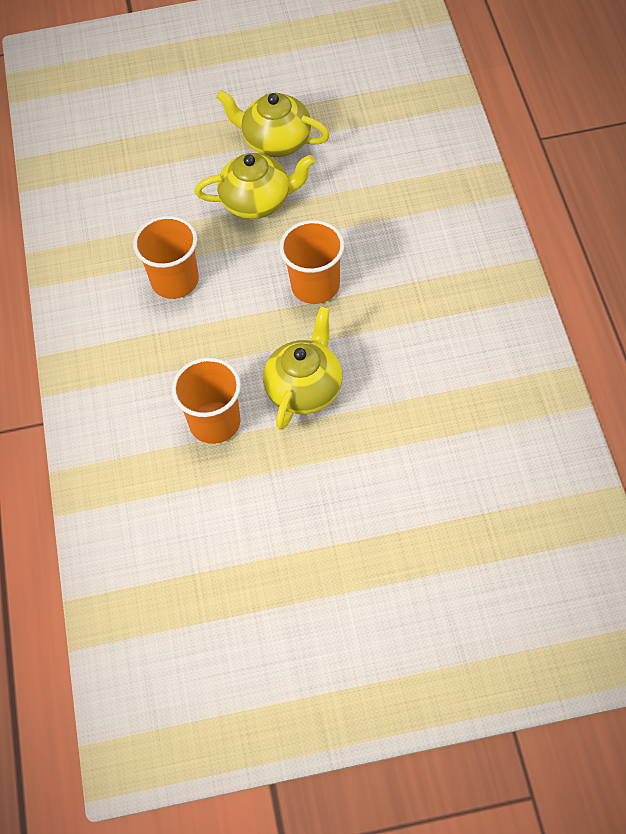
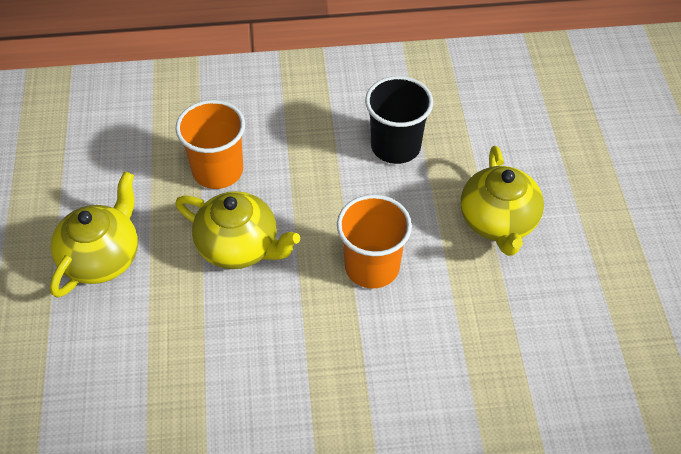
camera: 90 degrees right, 5 degrees down
(175, 281) = (395, 146): orange cup -> black cup
(276, 141) = (590, 245): yellow teapot -> yellow teapot (102, 258)

